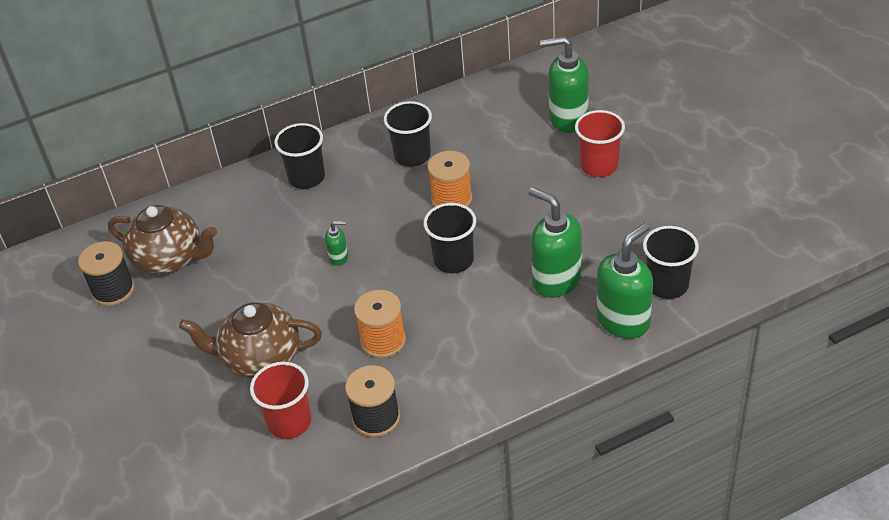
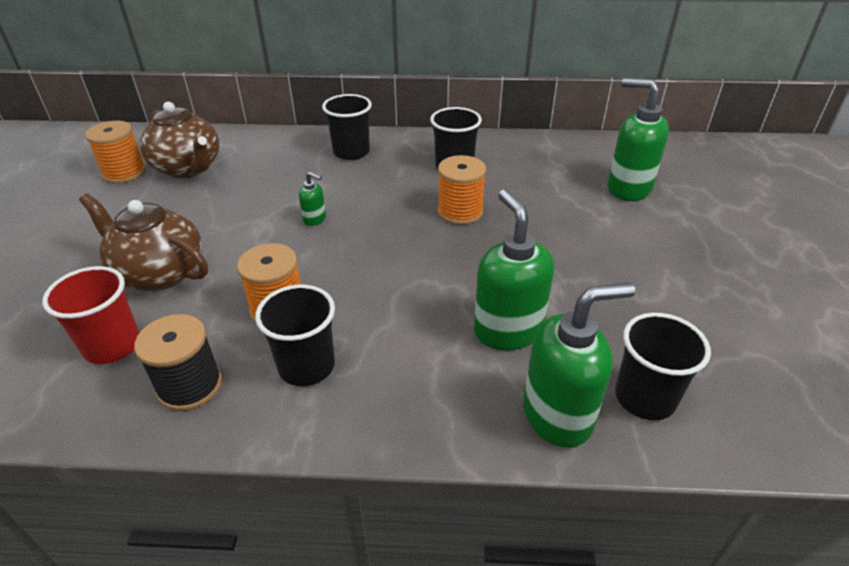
camera: 25 degrees right, 5 degrees down
(113, 290) = (124, 173): black spool -> orange spool
(453, 260) = (415, 264): black cup -> black cup (306, 366)
(599, 166) = (635, 239): red cup -> none

